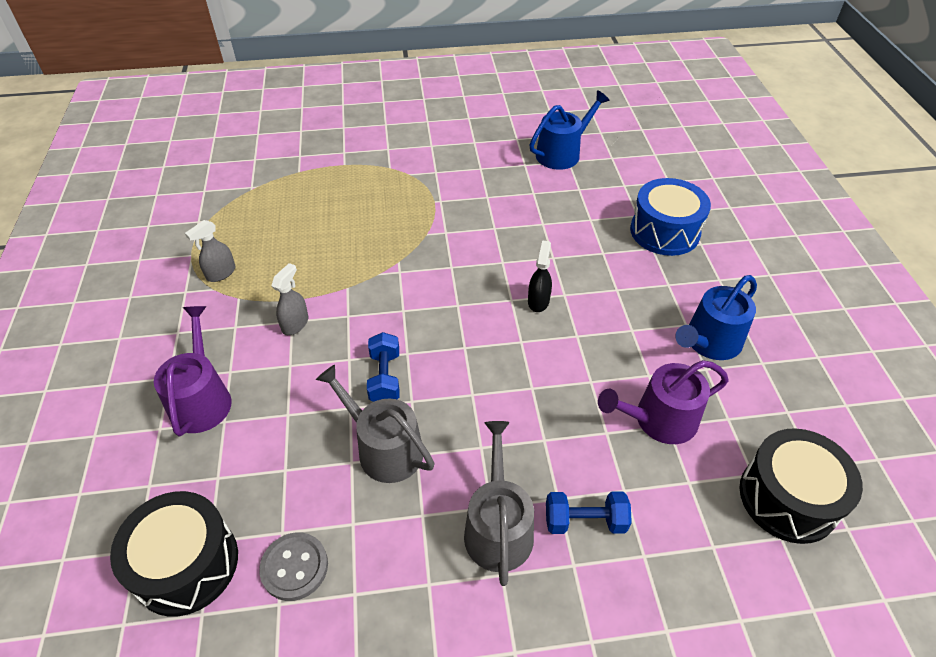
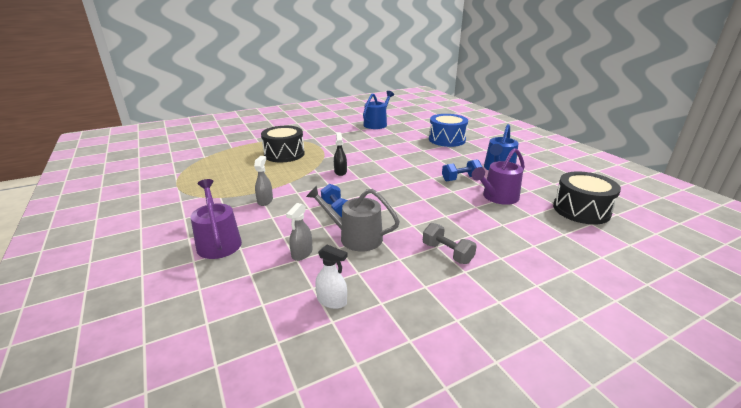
camera: 20 degrees left, 20 degrees down
(186, 564) = (251, 320): black drum -> black drum (284, 154)
(221, 273) = (202, 190): grey spray bottle -> grey spray bottle (302, 253)
(294, 567) = (332, 301): grey button -> white spray bottle
(498, 527) = (447, 253): grey watering can -> grey dumbbell
(538, 301) = (402, 170): black spray bottle -> black spray bottle (340, 172)
(585, 521) = (492, 240): blue dumbbell -> blue dumbbell (460, 178)

